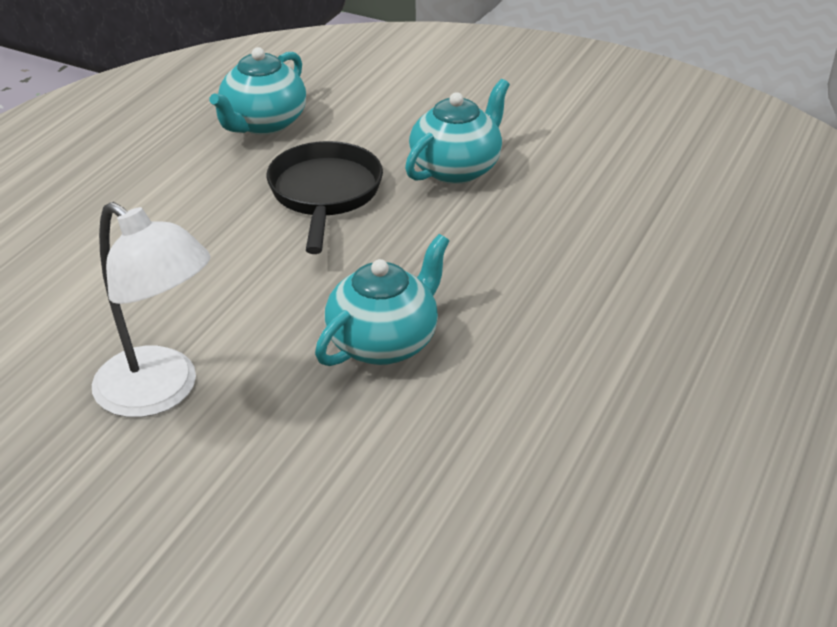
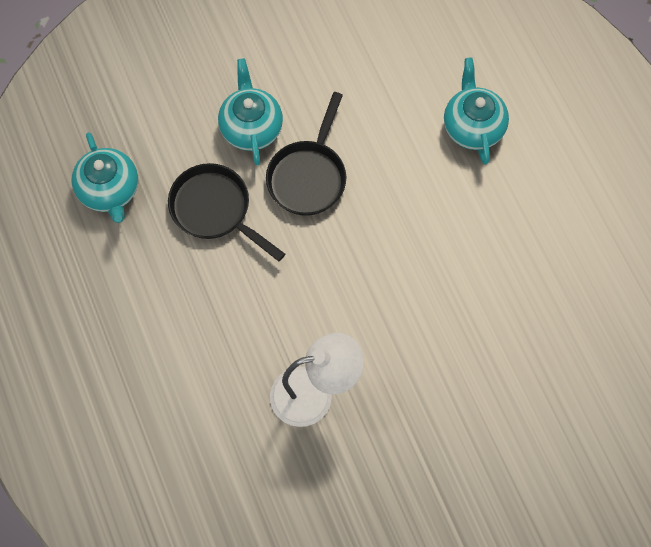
camera: 50 degrees left, 30 degrees up
(384, 342) = (363, 271): turquoise teapot -> turquoise teapot (473, 126)
(453, 235) = (308, 176): none -> black pan

